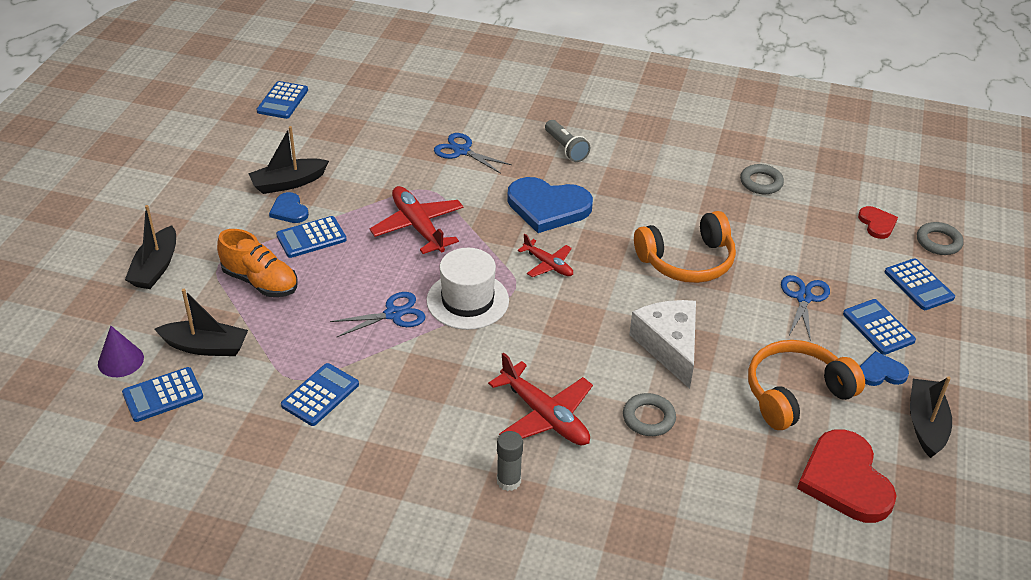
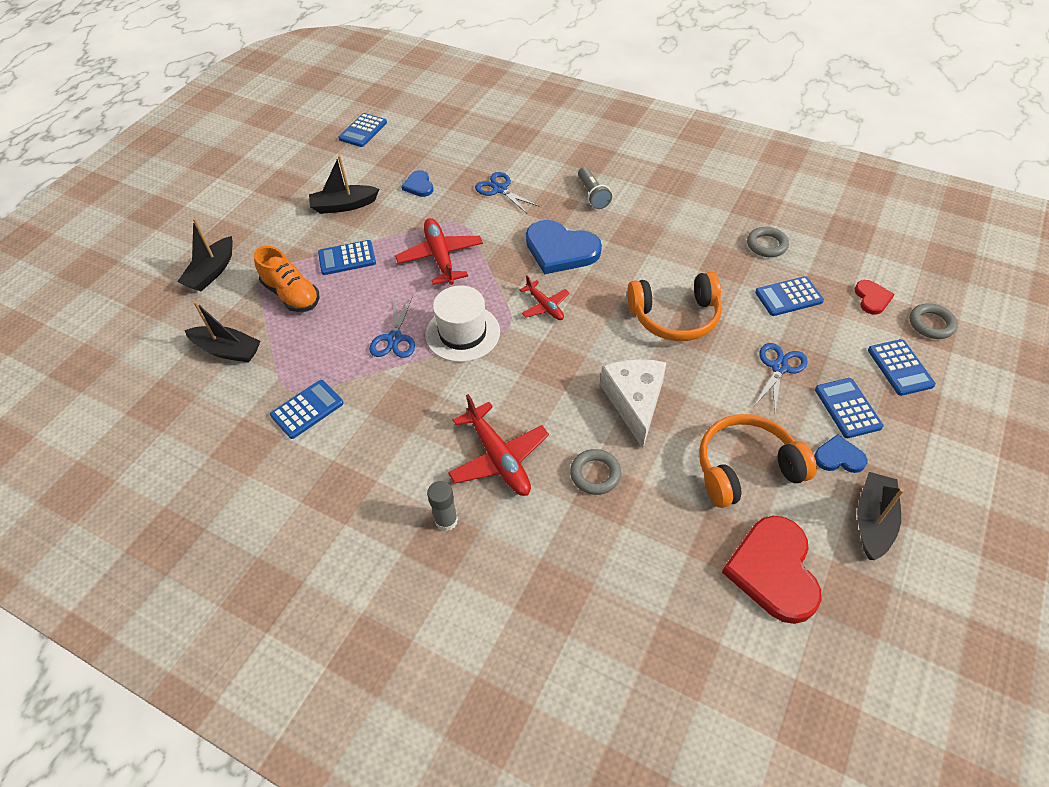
camera: 15 degrees right, 10 degrees up
(120, 360) = (155, 355): purple cone -> none
(163, 395) = (178, 392): blue calculator -> blue calculator (788, 297)
(289, 210) = (337, 231): blue heart -> blue heart (419, 185)
(394, 314) = (394, 339): blue scissors -> blue scissors turned 105 degrees clockwise

